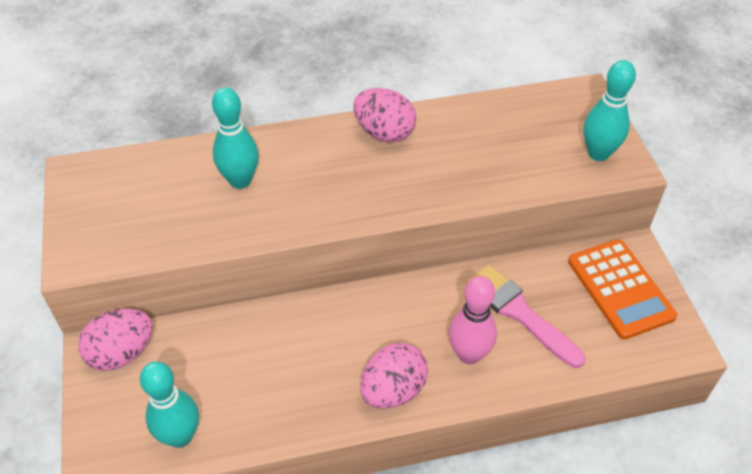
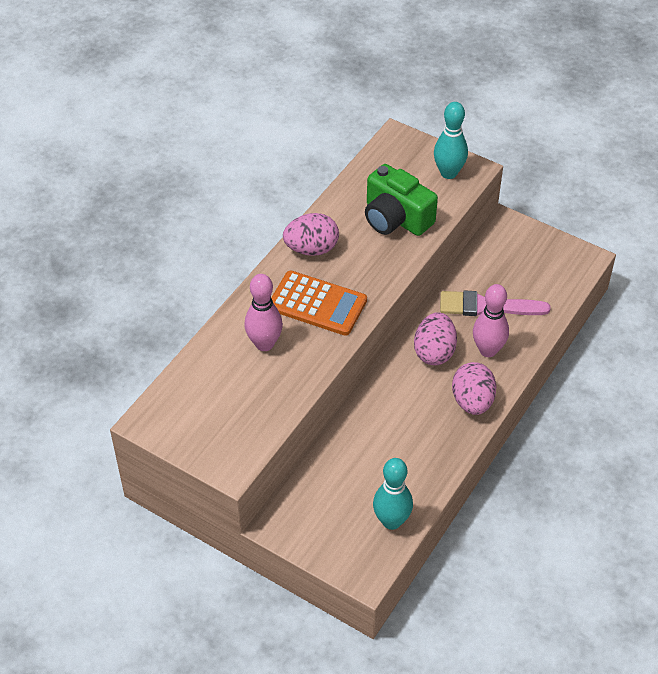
camera: 45 degrees left, 0 degrees up
(122, 353) = (295, 512): pink egg -> pink egg (434, 352)
(240, 180) = (264, 344): turquoise bowling pin -> pink bowling pin
(494, 158) = (396, 218): none -> green camera
(620, 289) = (522, 251): orange calculator -> orange calculator (317, 304)

